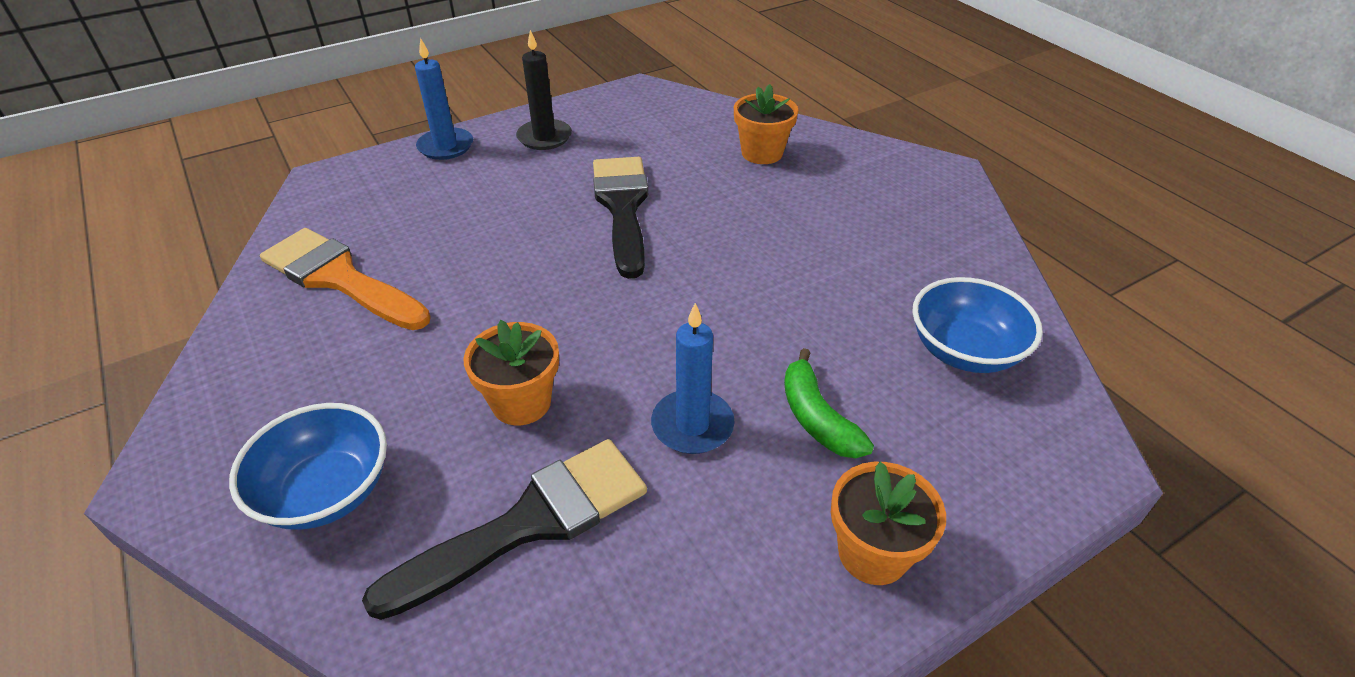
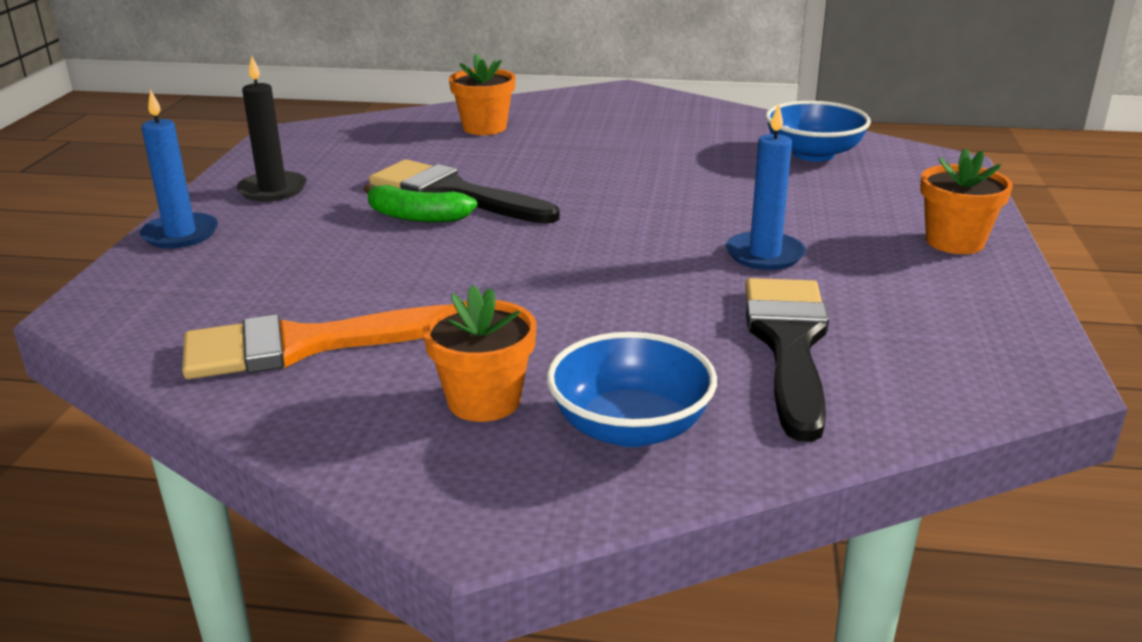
camera: 50 degrees left, 15 degrees down
(521, 402) = (643, 308): orange flower pot -> orange flower pot (484, 401)
(816, 418) = (814, 215): green banana -> green banana (416, 216)

